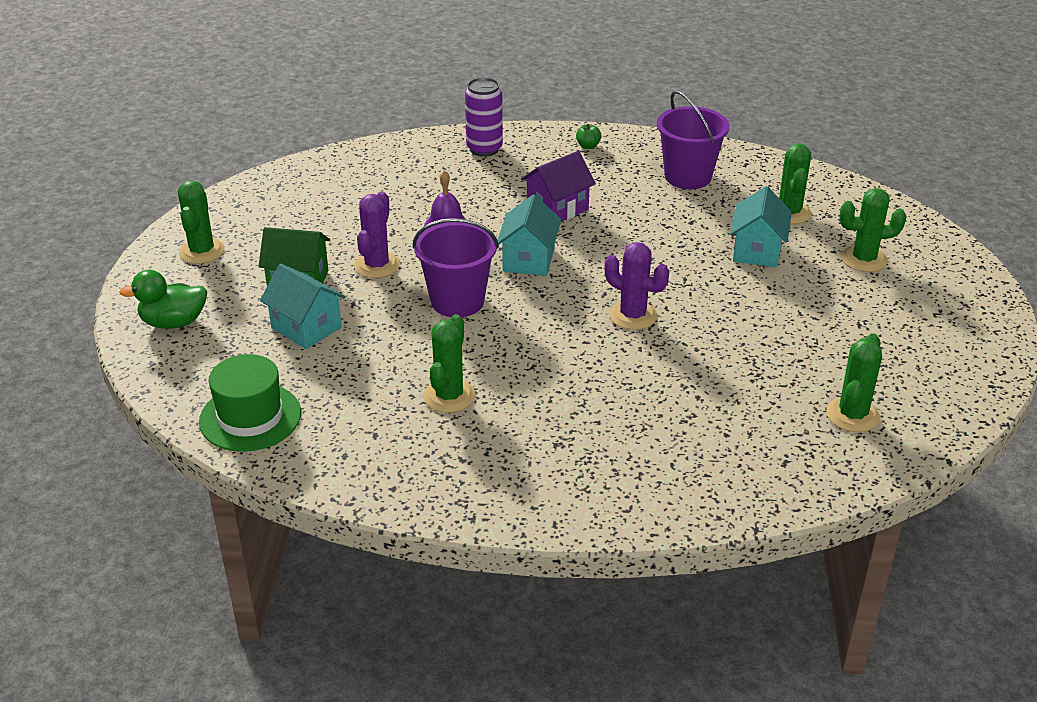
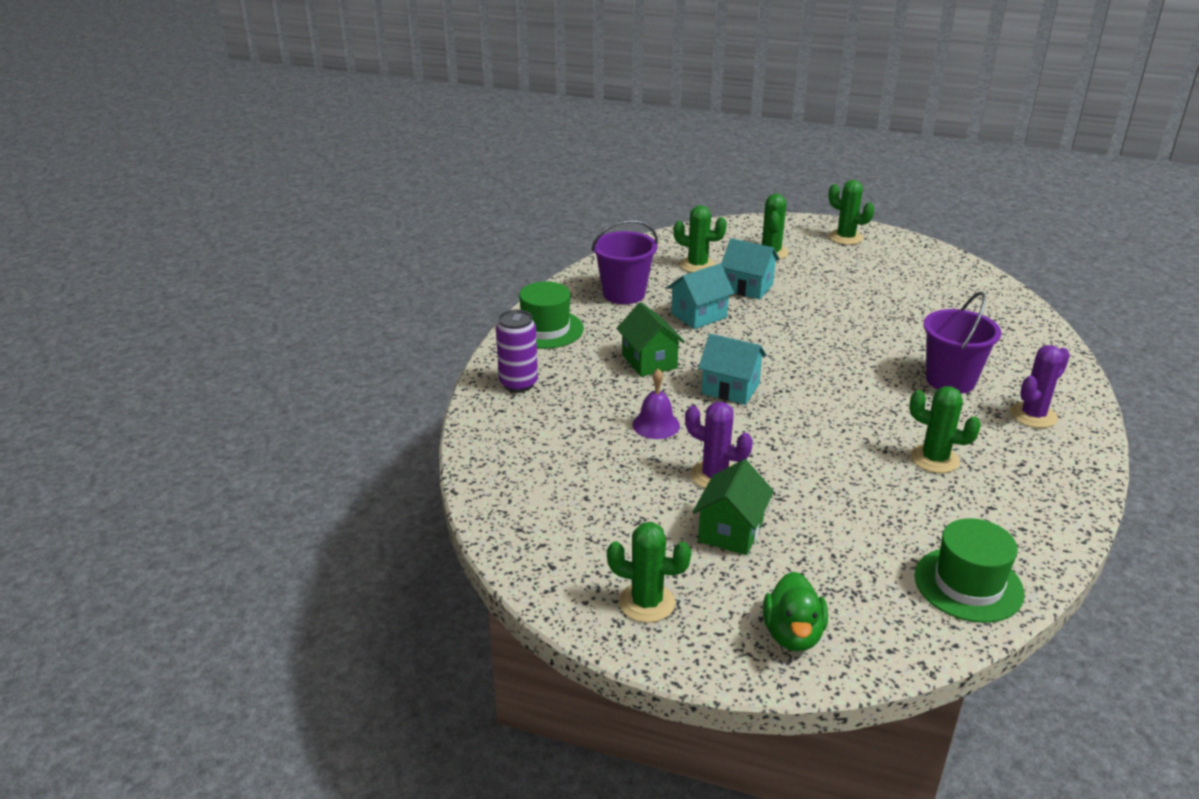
camera: 75 degrees left, 5 degrees down
(306, 327) = (818, 533): turquoise house -> turquoise house (699, 315)
(457, 301) = (789, 435): purple bucket -> purple bucket (950, 380)
(557, 208) = (649, 361): purple house -> green house
(588, 146) = (545, 329): green apple -> green hat
(633, 315) = (827, 353): purple cactus -> purple cactus (1033, 415)
(852, 415) = (957, 295): green cactus -> green cactus (845, 237)

